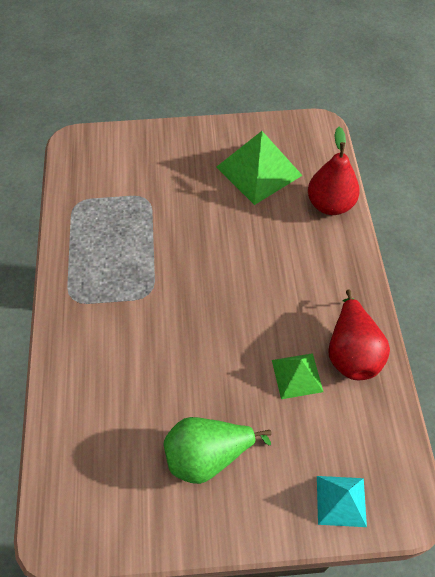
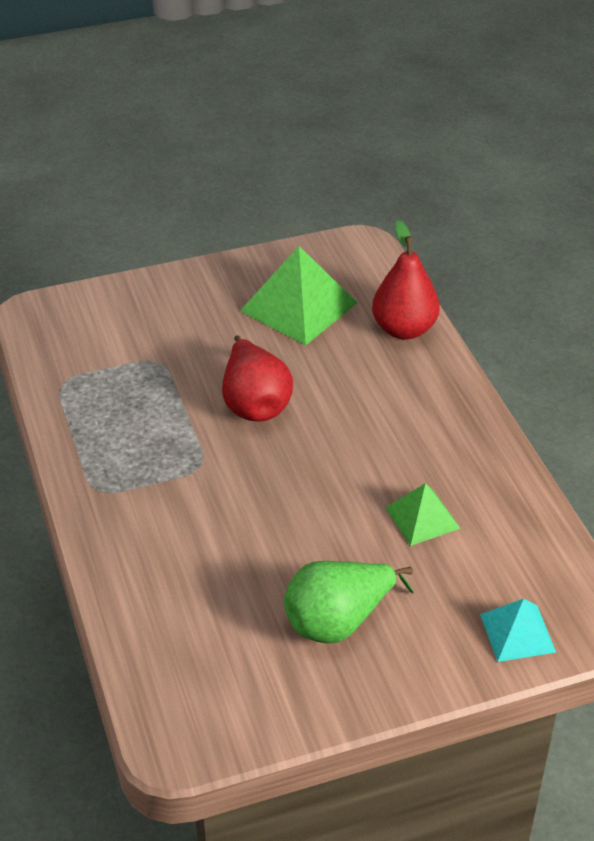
camera: 15 degrees left, 15 degrees down
(352, 352) = (482, 481): red pear -> red pear (254, 403)

